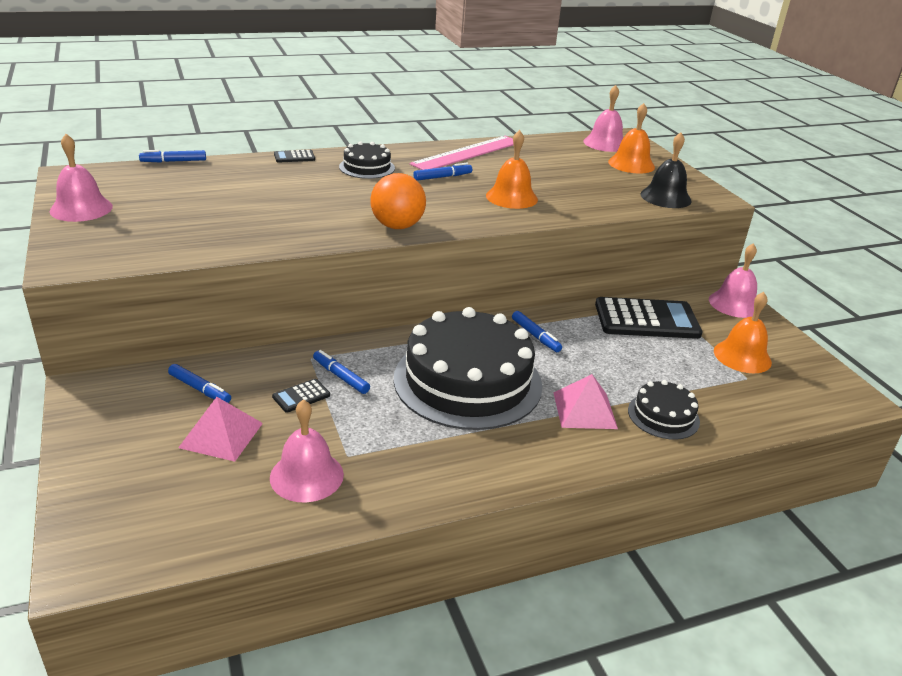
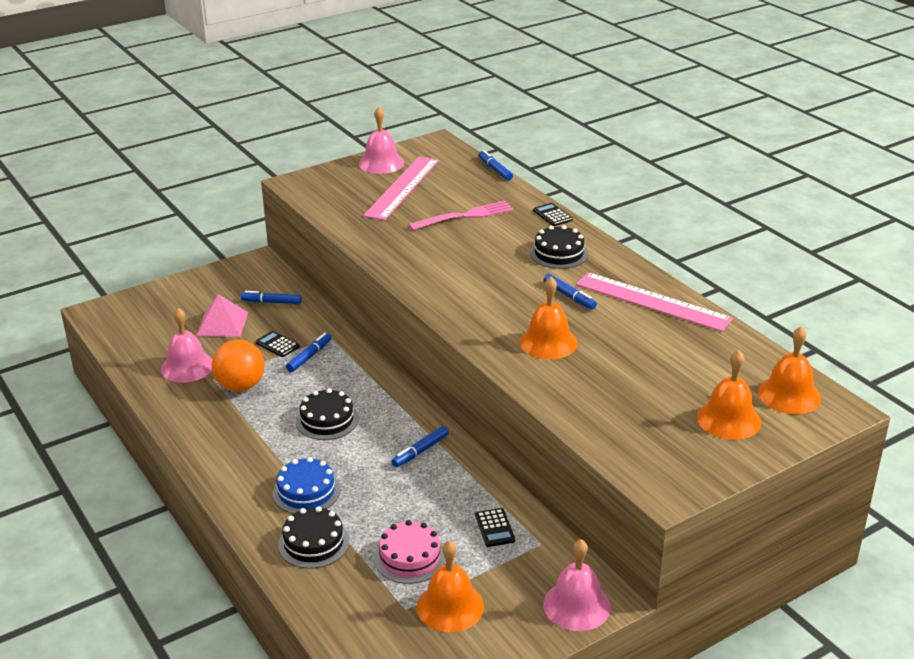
camera: 80 degrees right, 0 degrees up
(159, 207) = (402, 187): none -> pink ruler
(200, 389) = (271, 302): blue marker -> blue marker turned 75 degrees clockwise
(259, 190) = (465, 216): none -> pink fork
(397, 226) = (434, 290): orange ball -> orange ball (240, 386)
(467, 381) = (327, 420): black cake -> black cake, size x0.46
(584, 410) = (306, 491): pink pyramid -> blue cake
(605, 143) = (789, 395): pink bell -> orange bell
(646, 319) = (495, 528): black calculator -> black calculator, size x0.43
(665, 197) = (634, 450): black bell -> none
(683, 365) = (410, 557): none -> pink cake

